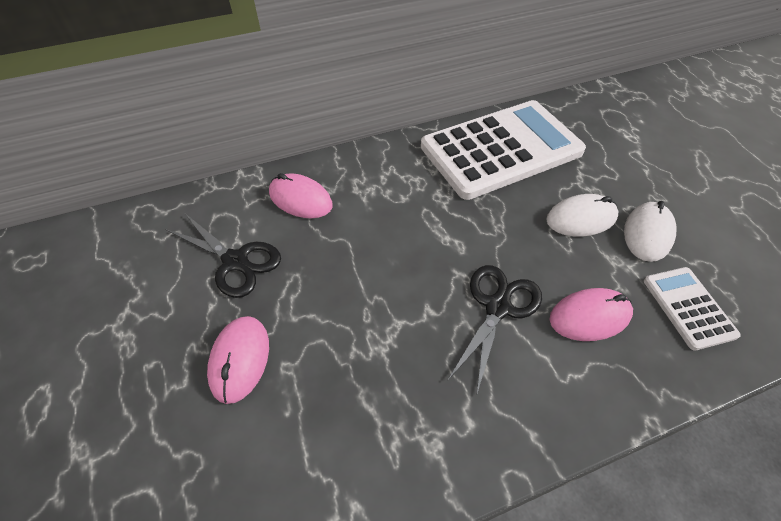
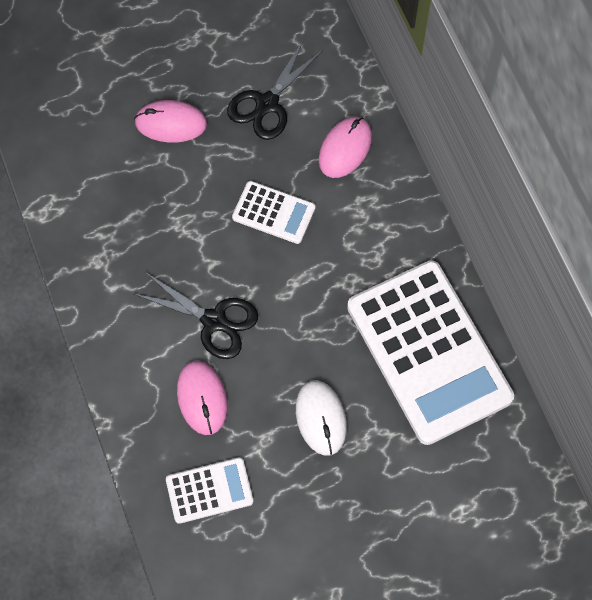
camera: 90 degrees right, 15 degrees up
(368, 255) = (273, 213): none -> white calculator
(647, 233) = (300, 481): white mouse -> none

